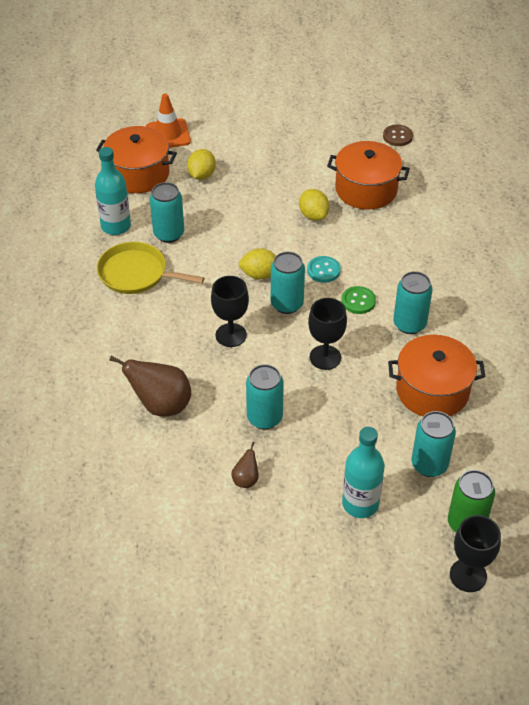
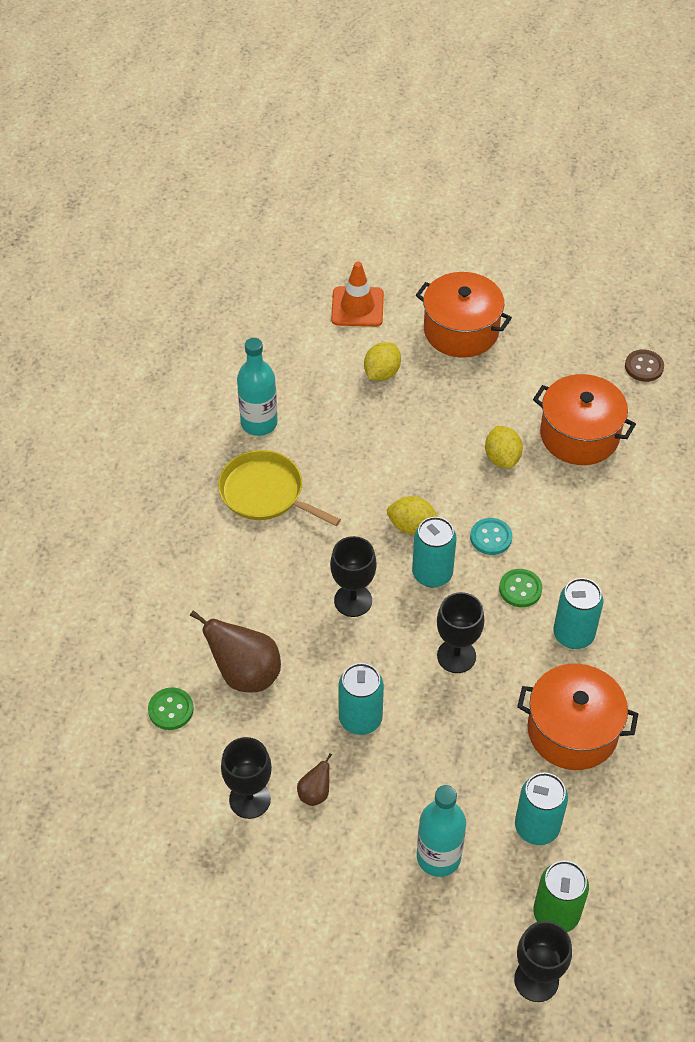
camera: 15 degrees right, 5 degrees up
(107, 444) = (171, 709): none -> green button
(139, 174) = (306, 356): orange pot -> orange pot (461, 330)
(169, 234) = (319, 447): turquoise can -> none
(194, 496) = (250, 799): none -> black goblet

